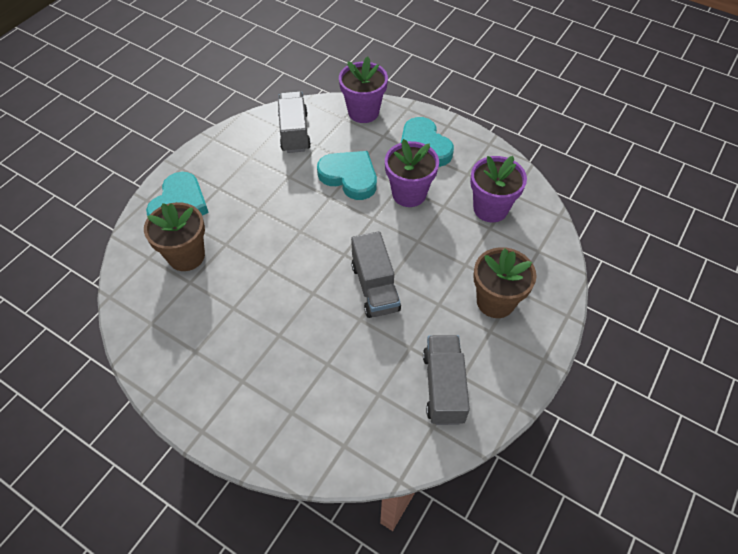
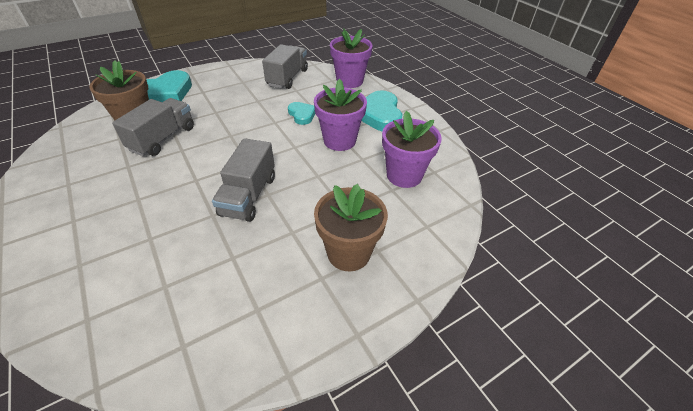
camera: 25 degrees right, 10 degrees down
(349, 177) = (302, 115): turquoise heart -> turquoise heart, size x0.57
(443, 387) = (229, 310): grey truck -> grey truck (163, 138)

